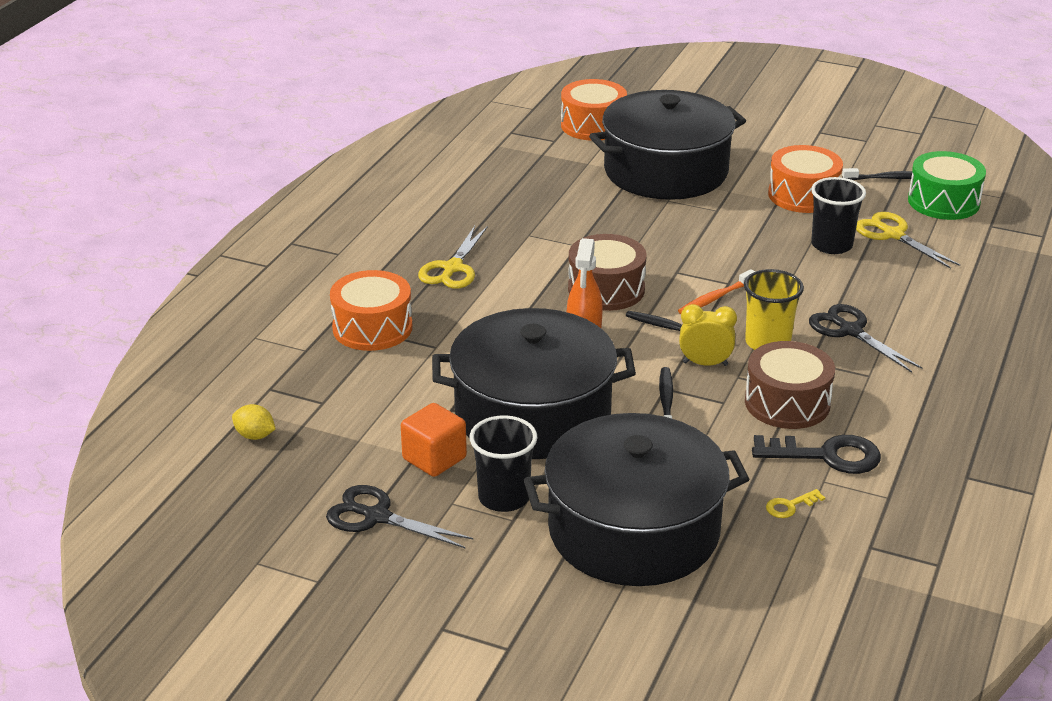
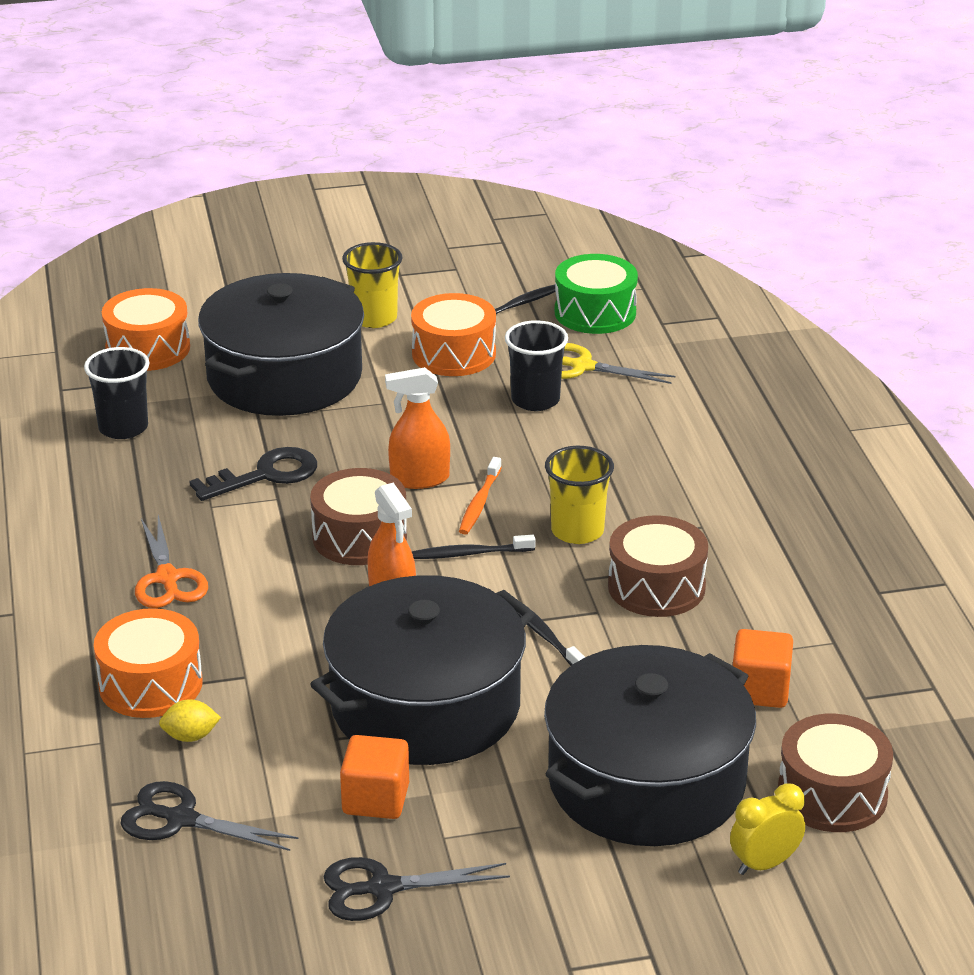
camera: 35 degrees left, 0 degrees up
(255, 436) = (152, 864): yellow lemon -> yellow lemon (190, 736)
(452, 268) = (167, 578): yellow scissors -> orange scissors
(504, 498) = (489, 807): black cup -> black cup (123, 428)
(689, 267) = (419, 479): none -> orange spray bottle
(705, 363) = (540, 578): yellow clock -> yellow clock (764, 864)
(767, 603) = (832, 794): none -> brown drum
(769, 154) = (374, 318): none -> yellow cup
(790, 506) = (759, 690): yellow key -> orange cube
(826, 456) = (742, 625): black key -> black key (265, 475)
(850, 331) = (641, 486): black scissors -> black scissors (181, 819)

